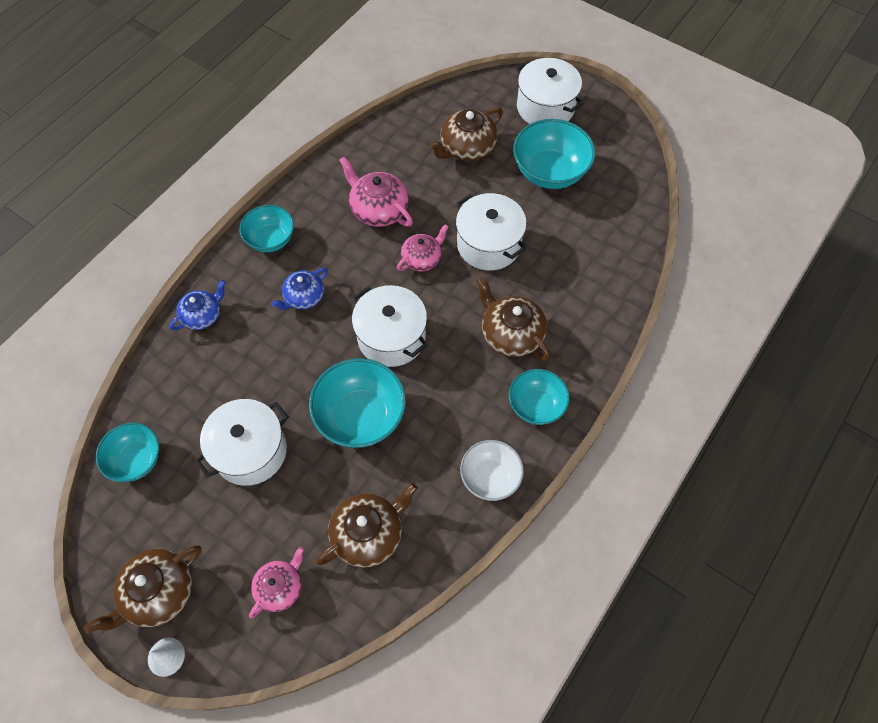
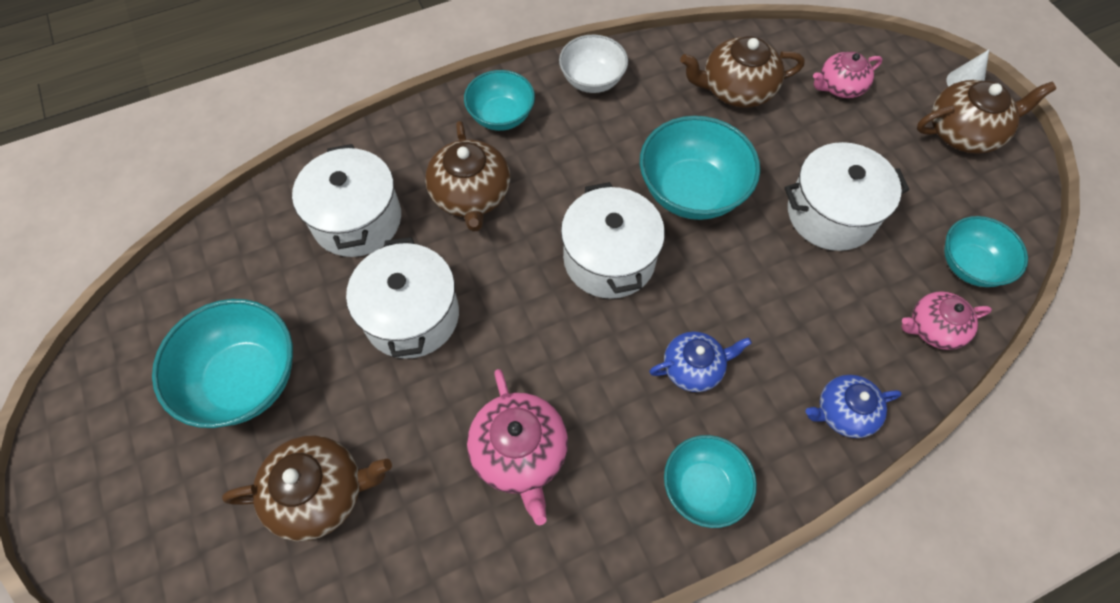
camera: 150 degrees left, 0 degrees up
(422, 258) = (509, 341): pink teapot -> pink teapot (934, 328)
(545, 107) = (144, 502): white pot -> white pot (357, 219)

